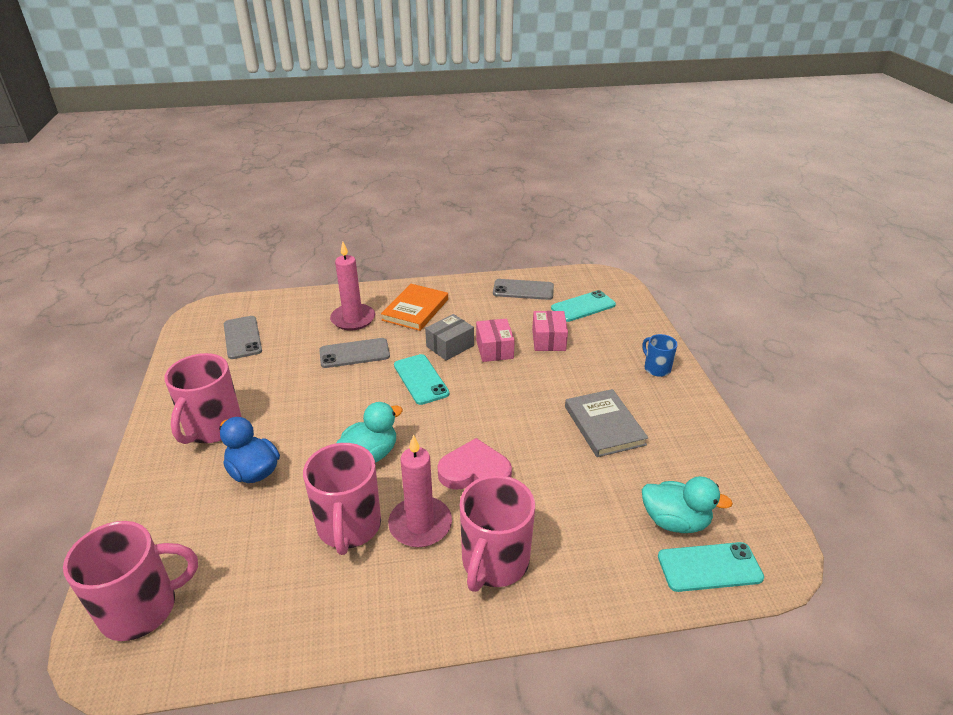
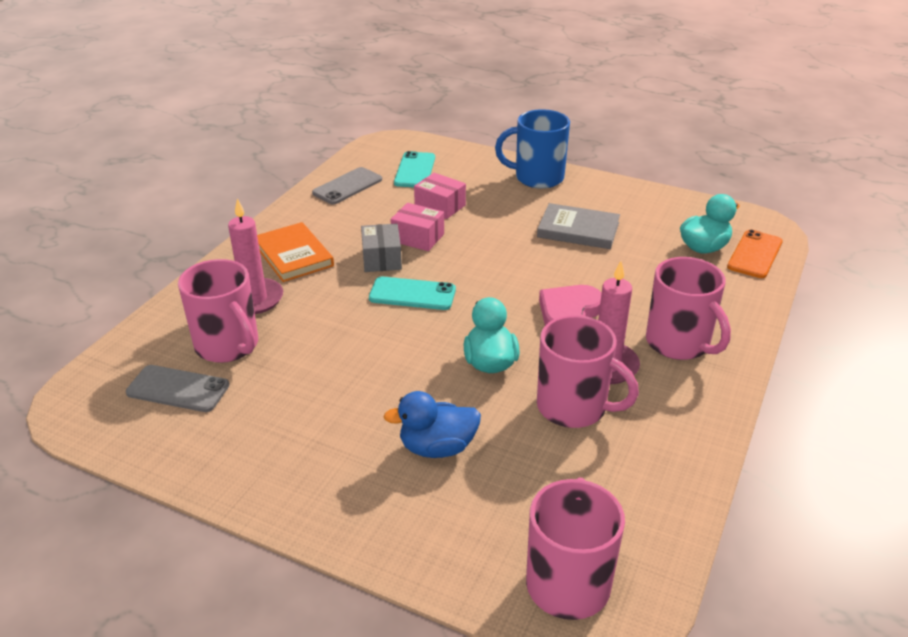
camera: 55 degrees left, 0 degrees up
(212, 428) = (329, 459): pink mug -> pink mug (228, 346)
(354, 353) = (318, 319): grey phone -> none
(656, 368) = (537, 178): blue mug -> blue mug, size x1.89
(709, 567) = (754, 254): turquoise phone -> orange phone

